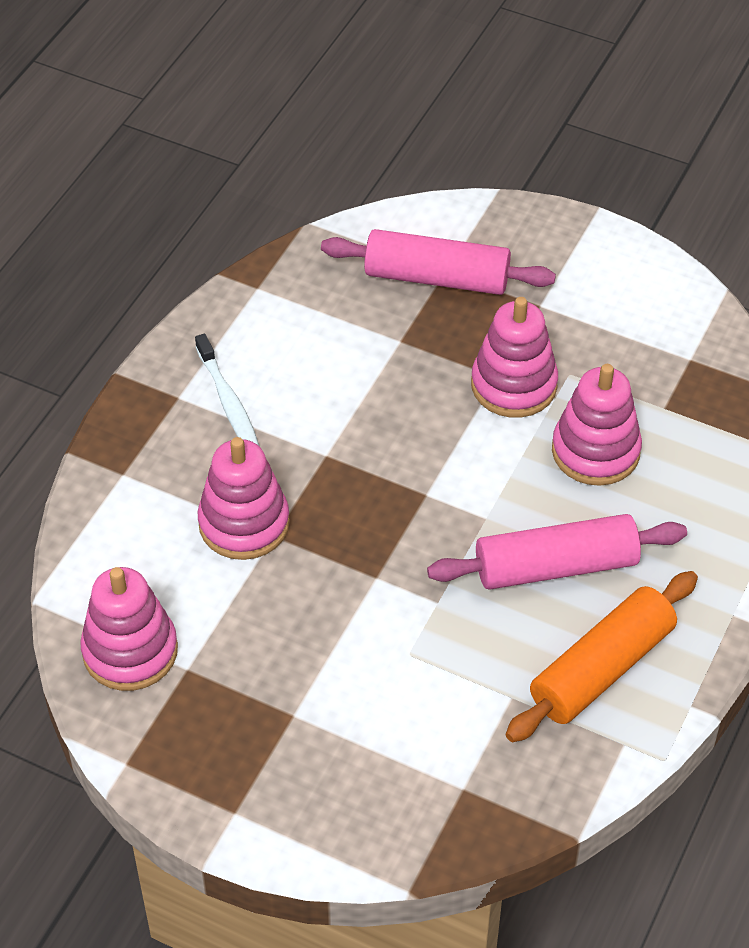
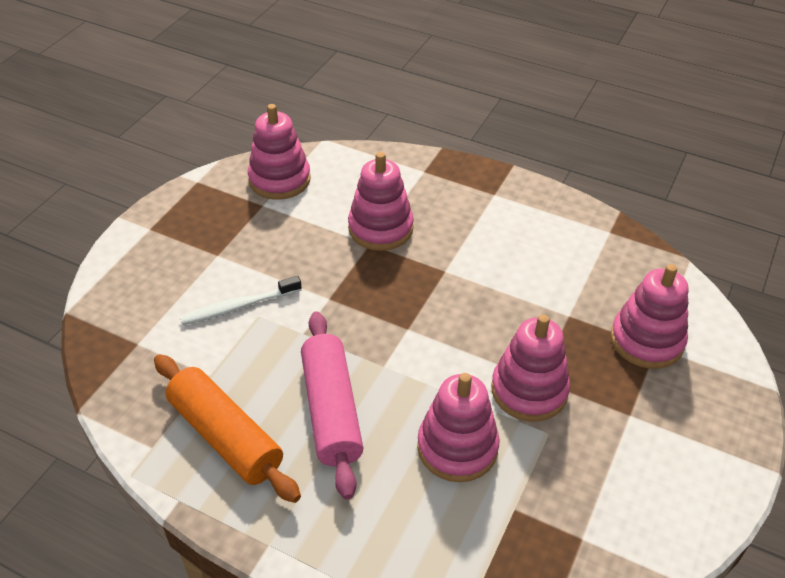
camera: 90 degrees right, 5 degrees down
(228, 401) = (492, 218): white toothbrush -> white toothbrush (239, 306)
(436, 278) = (646, 340): pink rolling pin -> pink stacking toy

